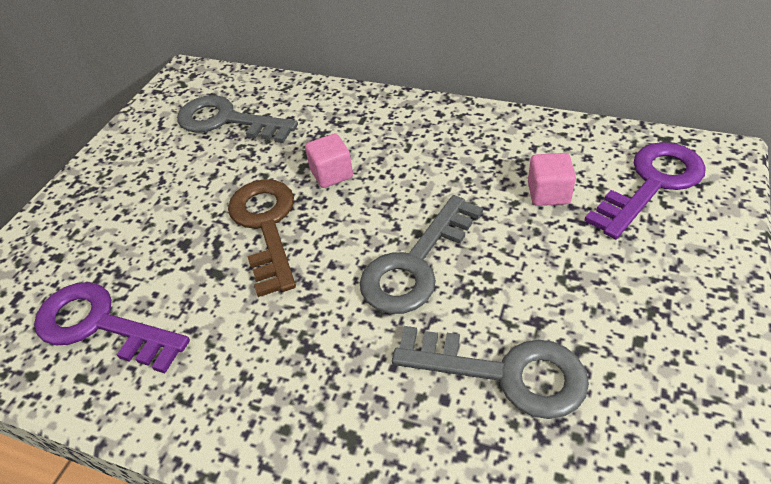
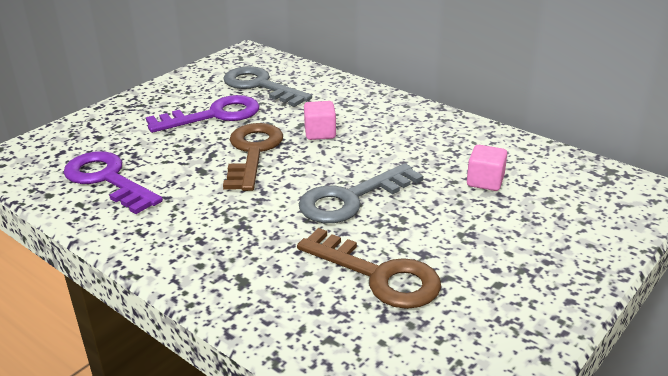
camera: 15 degrees right, 15 degrees down
(504, 373) = (378, 275): grey key -> brown key
(652, 184) = (577, 195): purple key -> purple key (214, 115)

